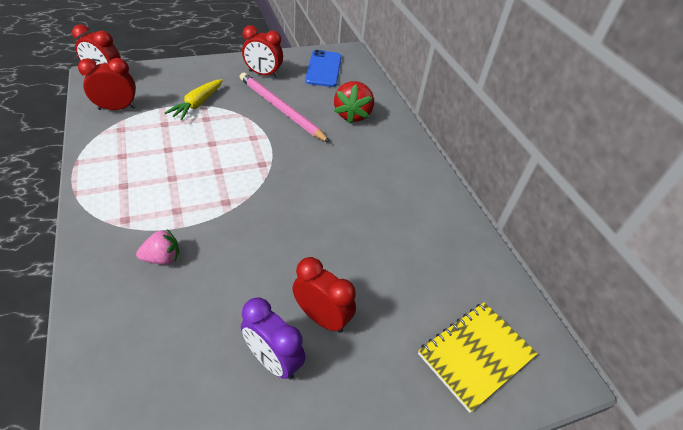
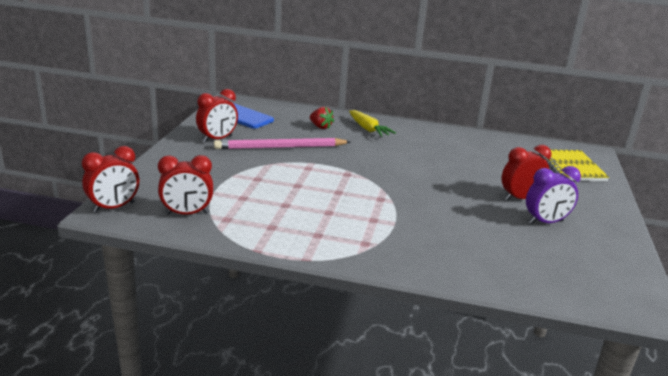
camera: 55 degrees left, 20 degrees down
(117, 108) = (187, 213): red clock -> red clock turned 120 degrees counterclockwise
(162, 258) = (425, 237): pink strawberry -> none
(197, 104) = (230, 176): yellow carrot -> yellow carrot (368, 129)
(352, 115) = (320, 127): red strawberry -> red strawberry, size x0.61

